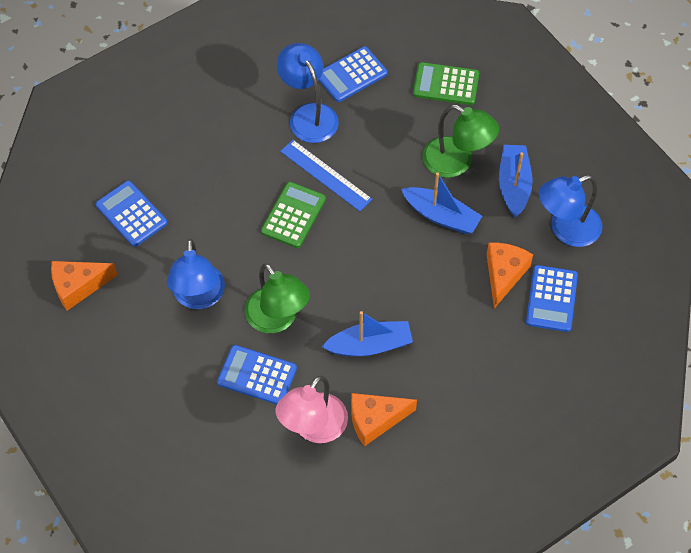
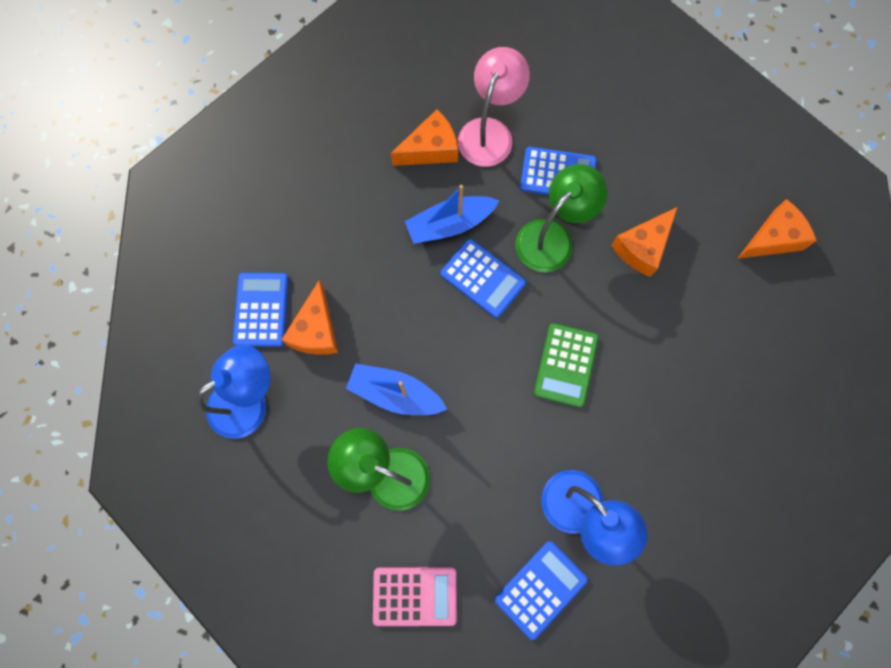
camera: 170 degrees right, 15 degrees up
(131, 214) = (748, 335): blue calculator -> blue calculator (482, 278)
(198, 297) = (642, 247): blue lamp -> orange cheese
(277, 319) = (552, 237): green lamp -> green lamp turned 90 degrees clockwise
(325, 175) = (540, 426): blue ruler -> none
(446, 84) = (415, 596): green calculator -> pink calculator
(513, 185) = (314, 452): blue boat -> none

